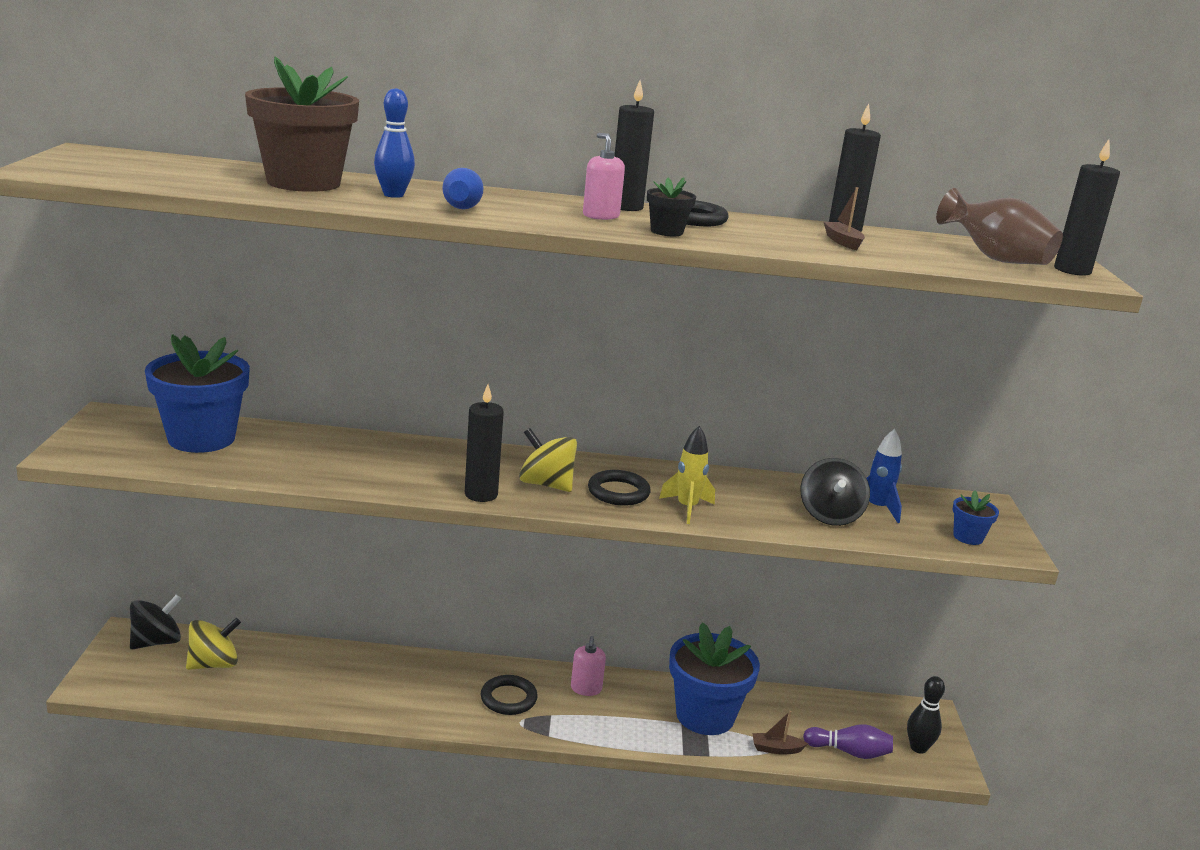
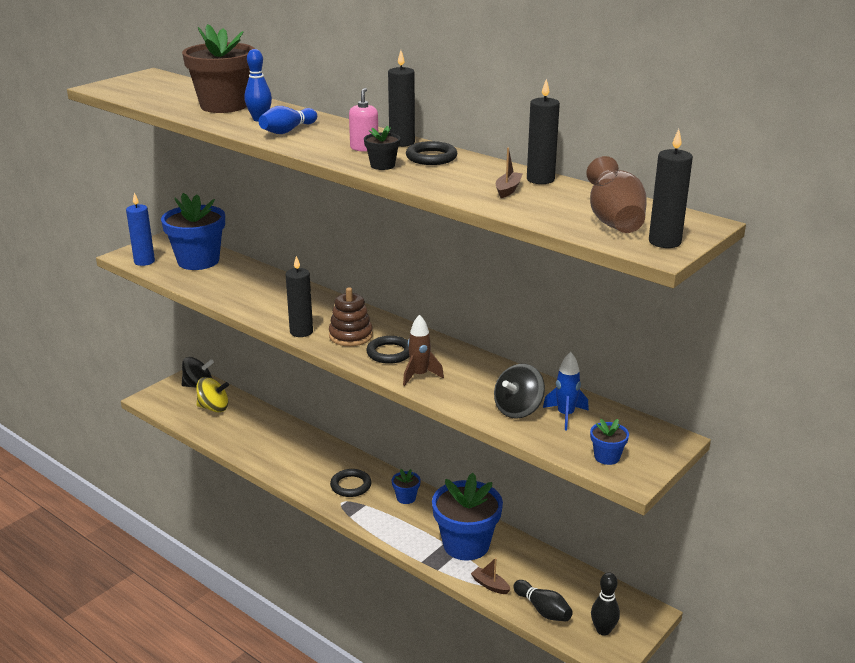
camera: 40 degrees right, 5 degrees up
(115, 455) = (144, 261): none -> blue candle
(546, 484) = (350, 336): yellow spinning top -> brown stacking toy
(586, 689) = (406, 498): pink soap dispenser -> blue flower pot
(687, 508) = (419, 375): yellow rocket -> brown rocket
(849, 752) = (543, 610): purple bowling pin -> black bowling pin

